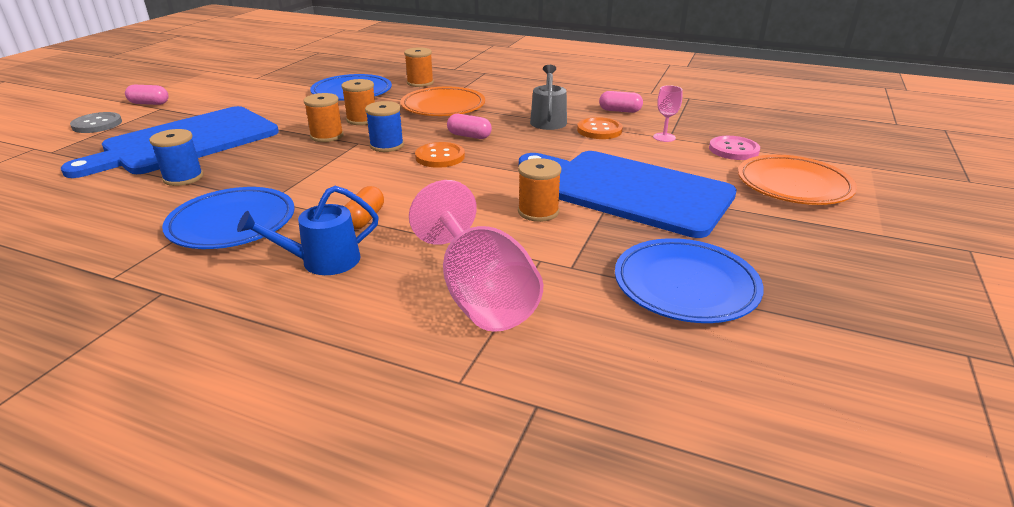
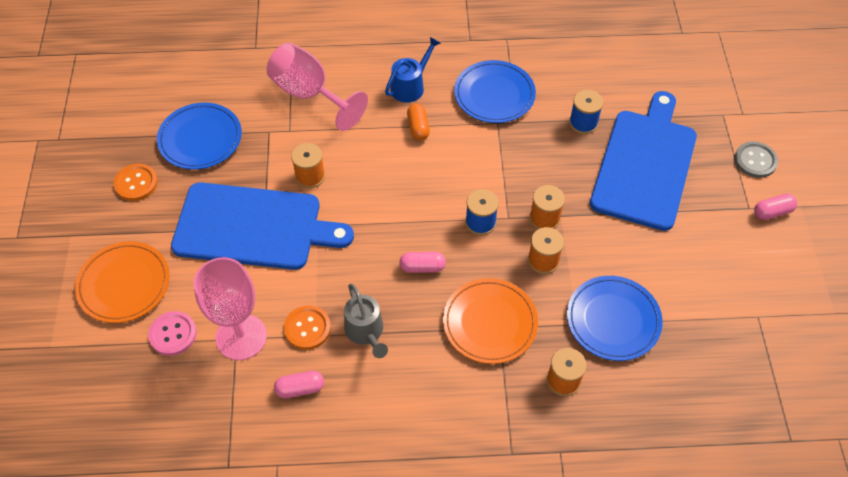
camera: 155 degrees right, 25 degrees up
(440, 157) = (423, 221): orange button -> orange button (136, 183)
(664, 137) = (241, 337): pink goblet -> pink goblet, size x2.27

